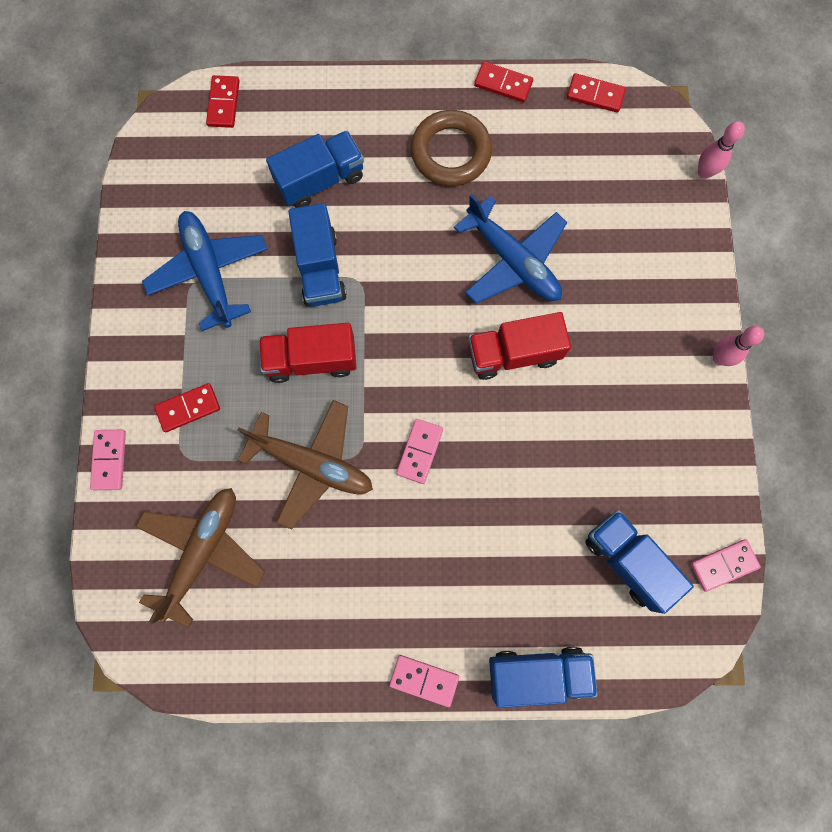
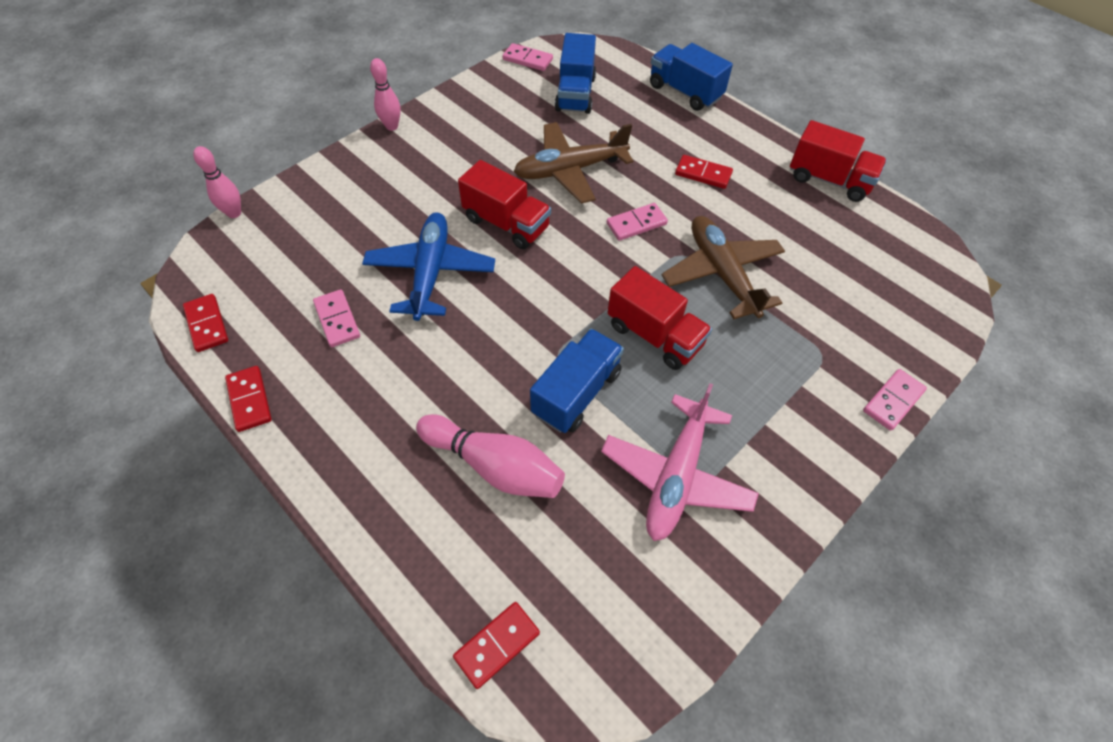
camera: 135 degrees left, 20 degrees down
(188, 408) = (791, 383): red domino -> red domino (703, 174)
(203, 551) = (855, 286): brown plane -> brown plane (570, 170)
(210, 272) = (676, 476): blue plane -> pink plane
(309, 672) = (829, 180): none -> red truck
(320, 180) = (494, 466): blue truck -> pink bowling pin
(424, 680) = (756, 131): pink domino -> pink domino (337, 320)
(450, 152) = (365, 385): brown ring -> none

